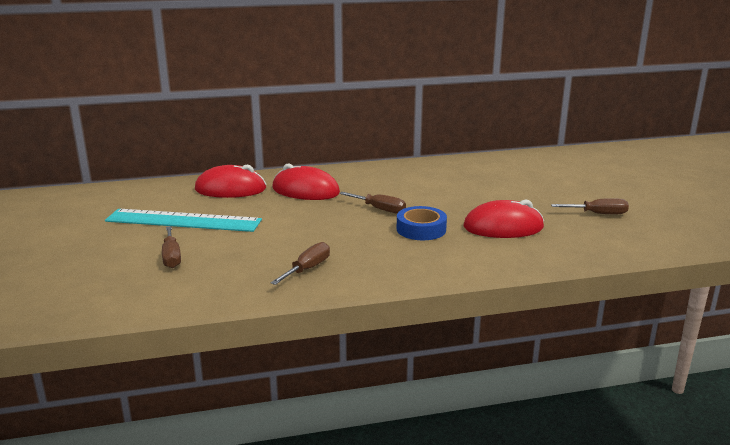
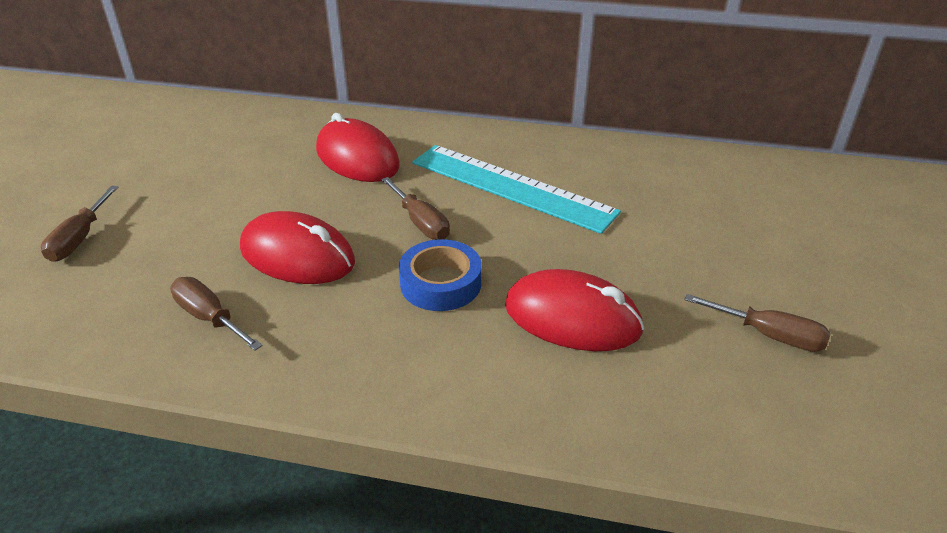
camera: 25 degrees right, 15 degrees up
(183, 220) = (159, 175): turquoise ruler -> turquoise ruler (511, 187)
(230, 189) = (269, 132): red mouse -> red mouse (297, 256)
(307, 269) = (209, 317): brown screwdriver -> brown screwdriver turned 105 degrees counterclockwise

